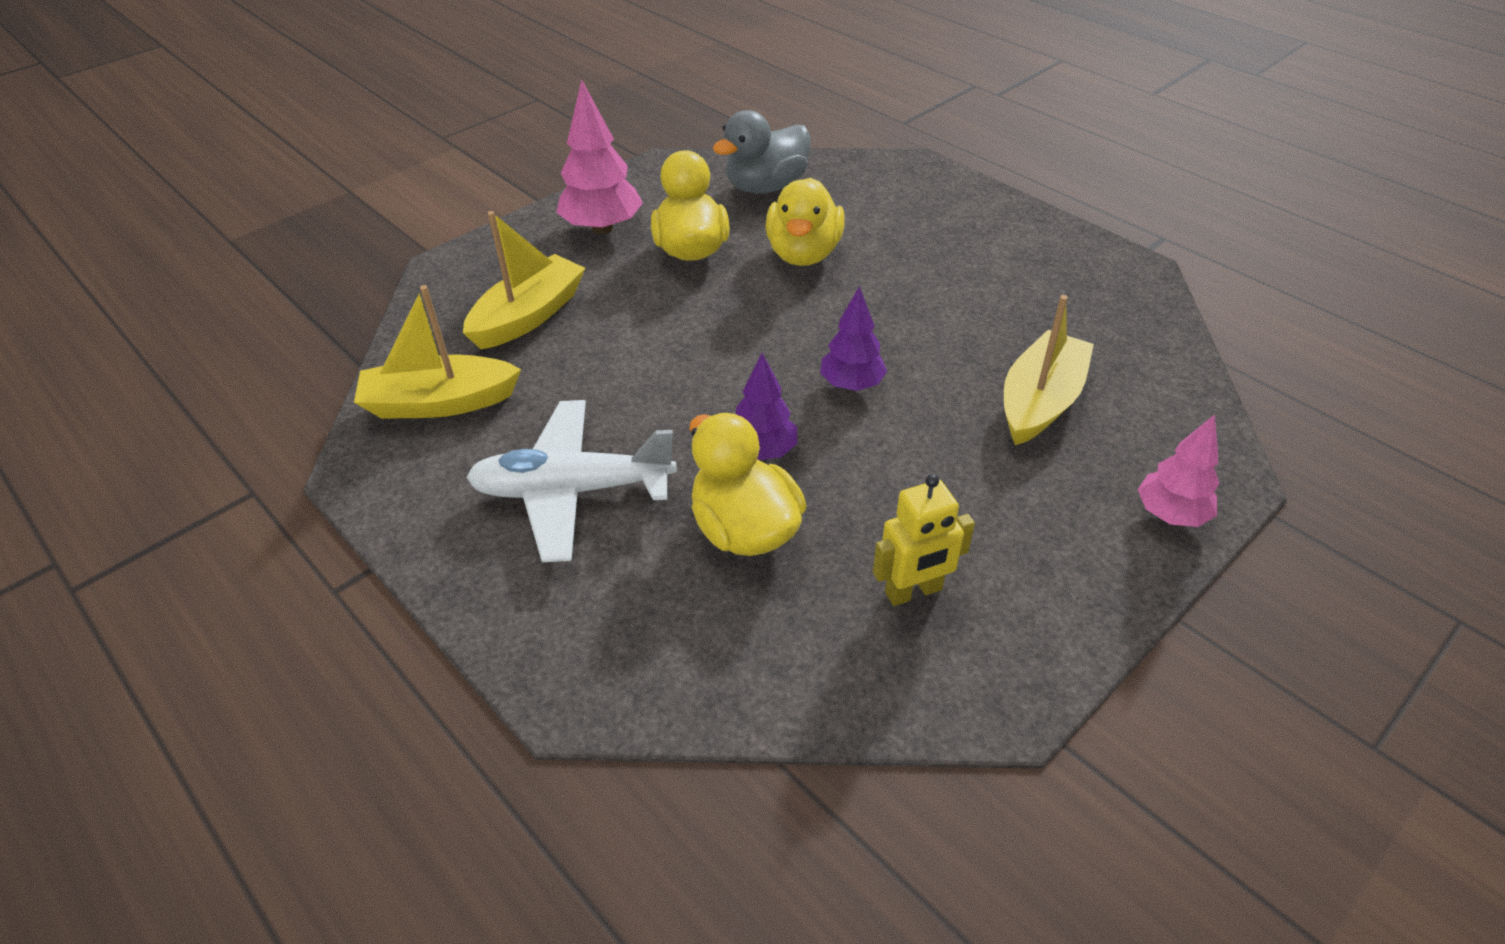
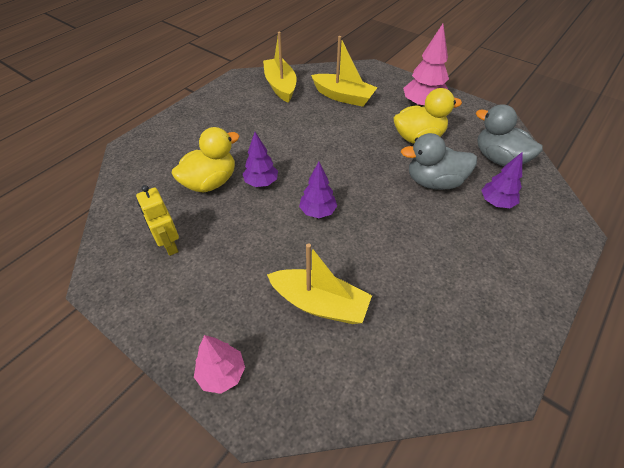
camera: 80 degrees right, 5 degrees up
(573, 490) = (232, 129): white plane -> none
(803, 253) = (434, 182): yellow duck -> grey duck
(857, 209) = (496, 203): none -> purple tree

